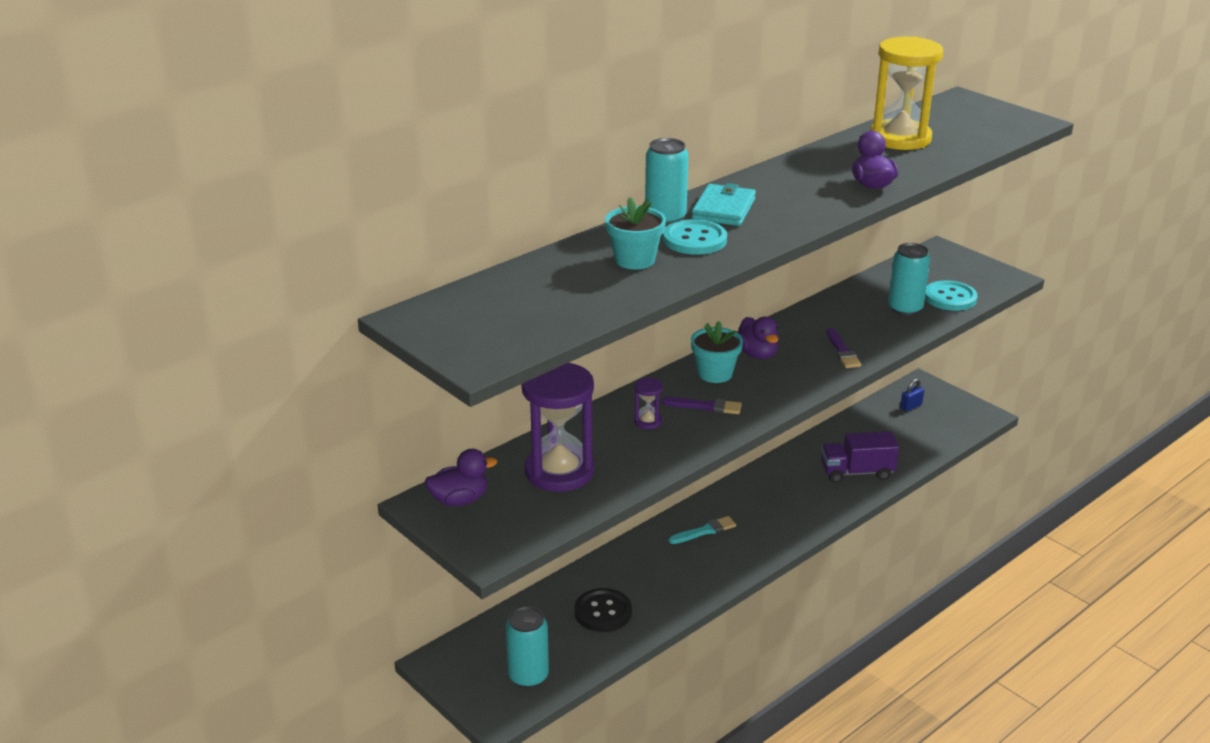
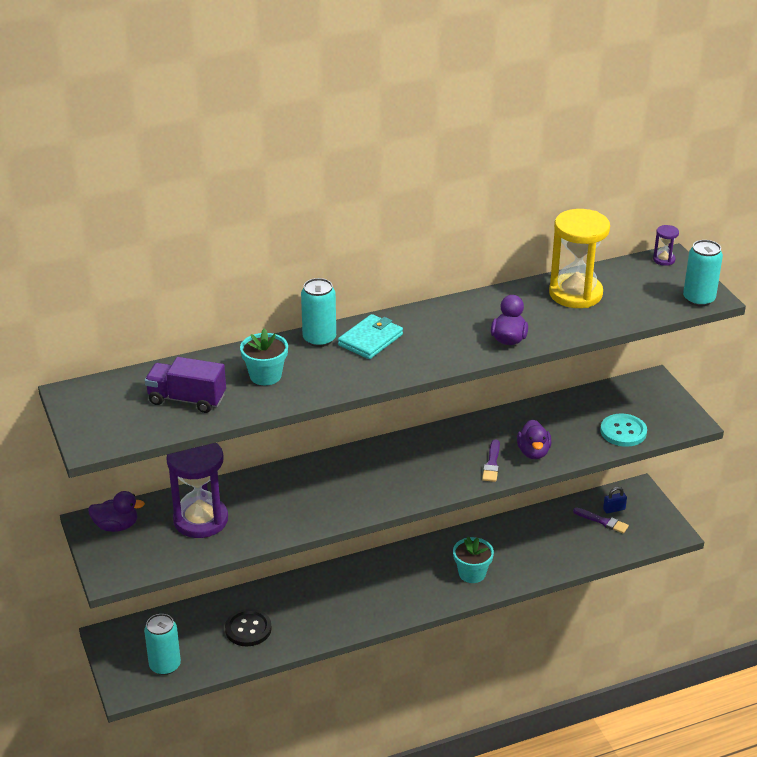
camera: 20 degrees right, 5 degrees up
(648, 421) = (294, 492): purple hourglass -> purple hourglass (664, 260)
(694, 240) = (325, 365): turquoise button -> none
(705, 406) = (346, 489): purple brush -> purple brush (602, 521)
(705, 531) = (367, 581): turquoise brush -> none
(715, 373) = (374, 461): turquoise flower pot -> turquoise flower pot (472, 573)
(757, 354) = (421, 450): purple duck -> purple duck (533, 452)
(857, 472) = (525, 560): purple truck -> purple truck (187, 399)
(905, 308) = (576, 434): turquoise can -> turquoise can (699, 299)

